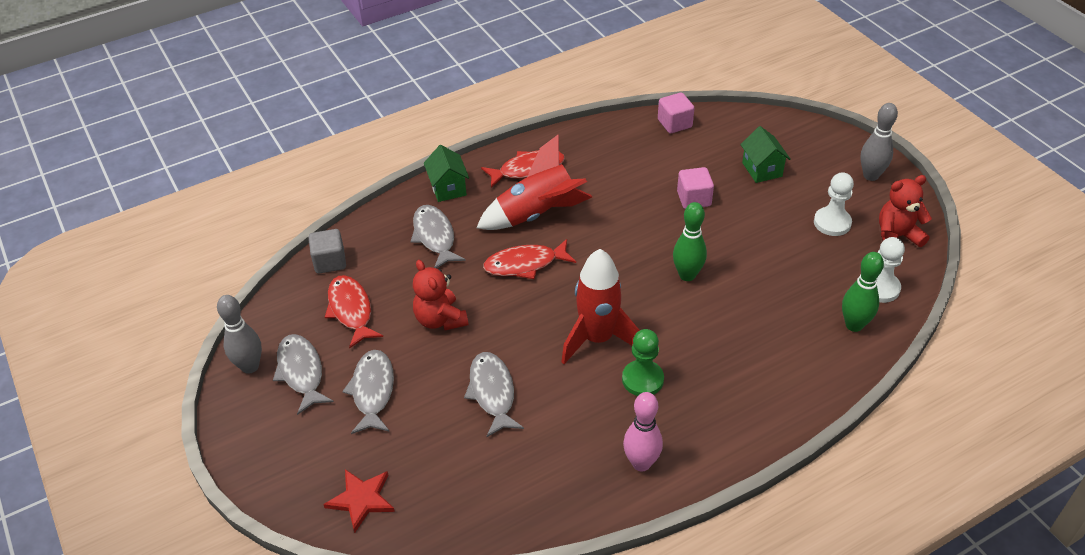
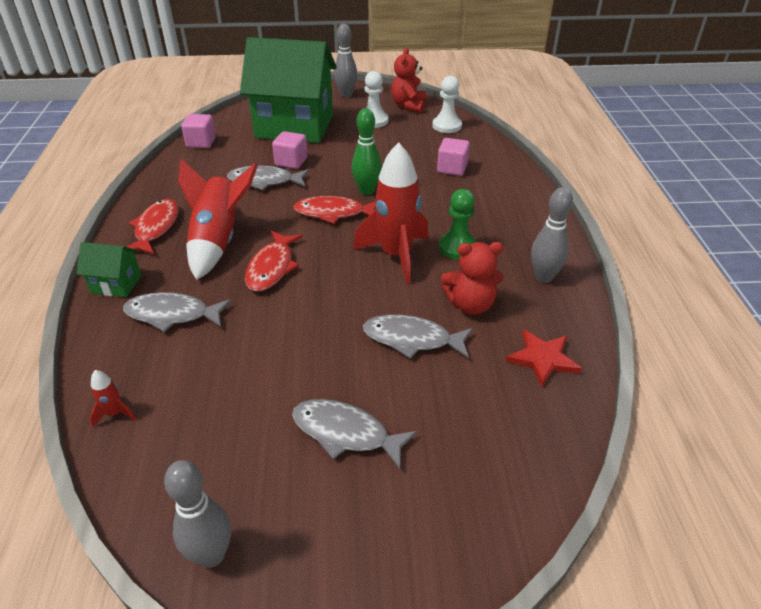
camera: 65 degrees left, 5 degrees down
(301, 372) = (266, 496): grey fish -> grey fish (265, 181)
(330, 262) = (115, 413): grey cube -> red rocket
(351, 310) = (210, 416): red fish -> red fish (334, 213)
(361, 499) = (494, 491): red star -> red star (542, 359)
(440, 319) = (289, 346): red teddy bear -> red teddy bear (470, 305)
(641, 463) = (543, 277): pink bowling pin -> grey bowling pin
(762, 169) = (294, 126): green house -> green house, size x2.42
(787, 325) = (452, 168): none -> pink cube
(854, 325) = (471, 145): green bowling pin -> none

